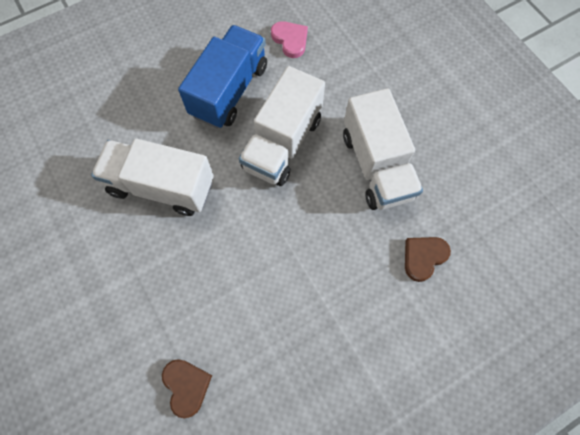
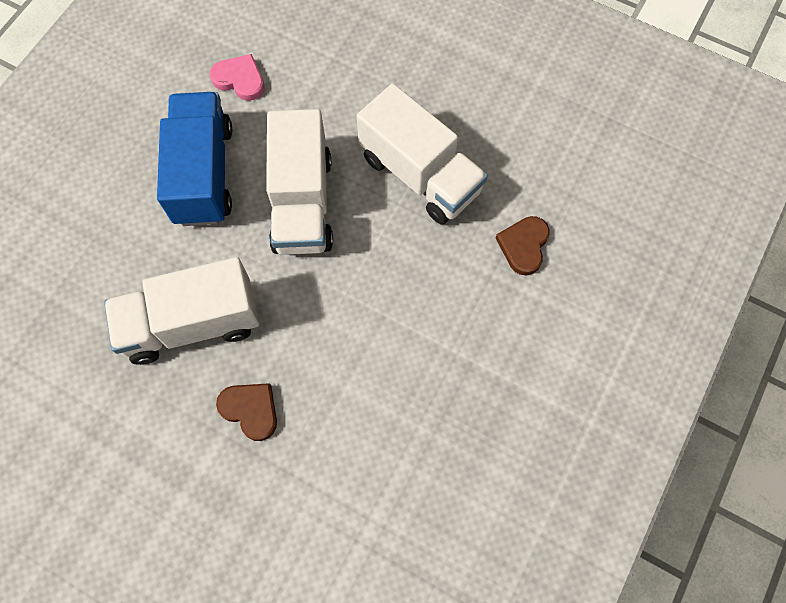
camera: 30 degrees left, 0 degrees up
(186, 386) = (355, 517): brown heart -> brown heart (250, 410)

